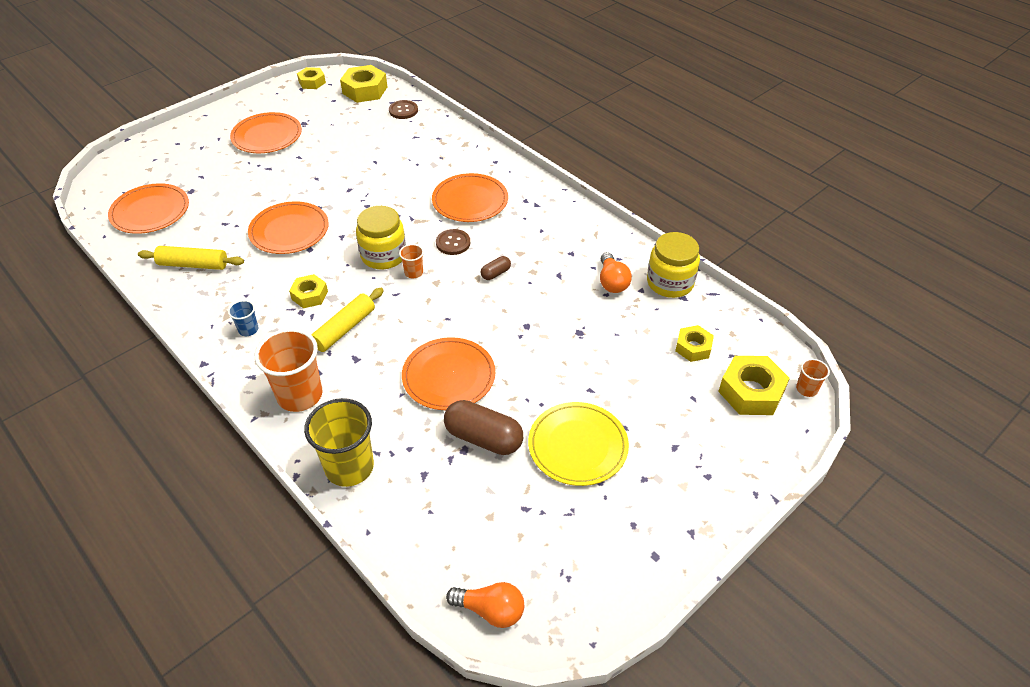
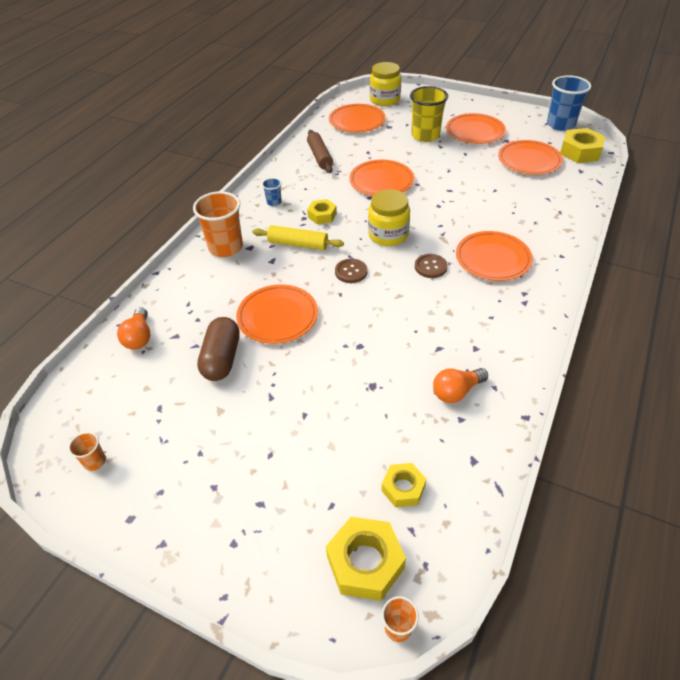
camera: 70 degrees right, 0 degrees up
(193, 264) = (320, 157): yellow rolling pin -> brown rolling pin
(312, 82) = (560, 124): yellow nut -> blue cup
(349, 123) = (529, 160): none -> orange plate
(349, 467) = (170, 295): yellow cup -> yellow cup (425, 135)
(403, 110) = (576, 180): brown button -> brown button (351, 272)
(414, 272) = (380, 257): orange cup -> orange cup (95, 461)
(490, 610) = (62, 416): orange light bulb -> orange light bulb (139, 337)
(495, 273) = (411, 305): brown capsule -> none
(577, 446) = (235, 424): yellow plate -> none
(670, 283) = (488, 442): yellow jar -> yellow jar (384, 99)

